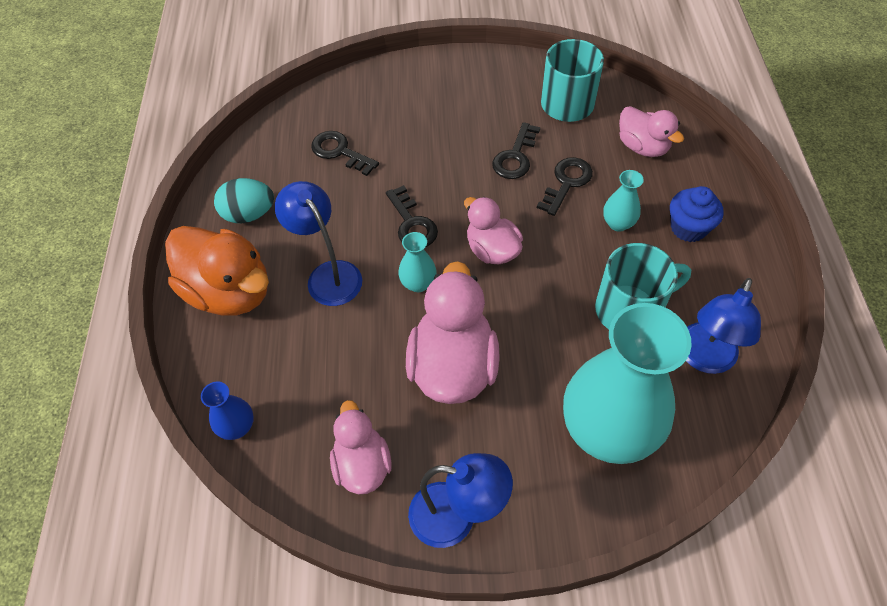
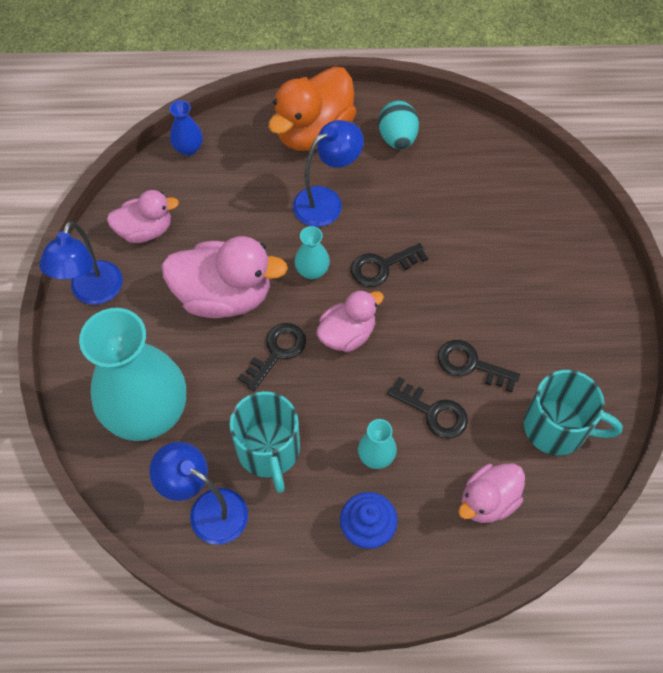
camera: 90 degrees right, 5 degrees up
(340, 152) = (475, 205): black key -> black key (277, 352)

